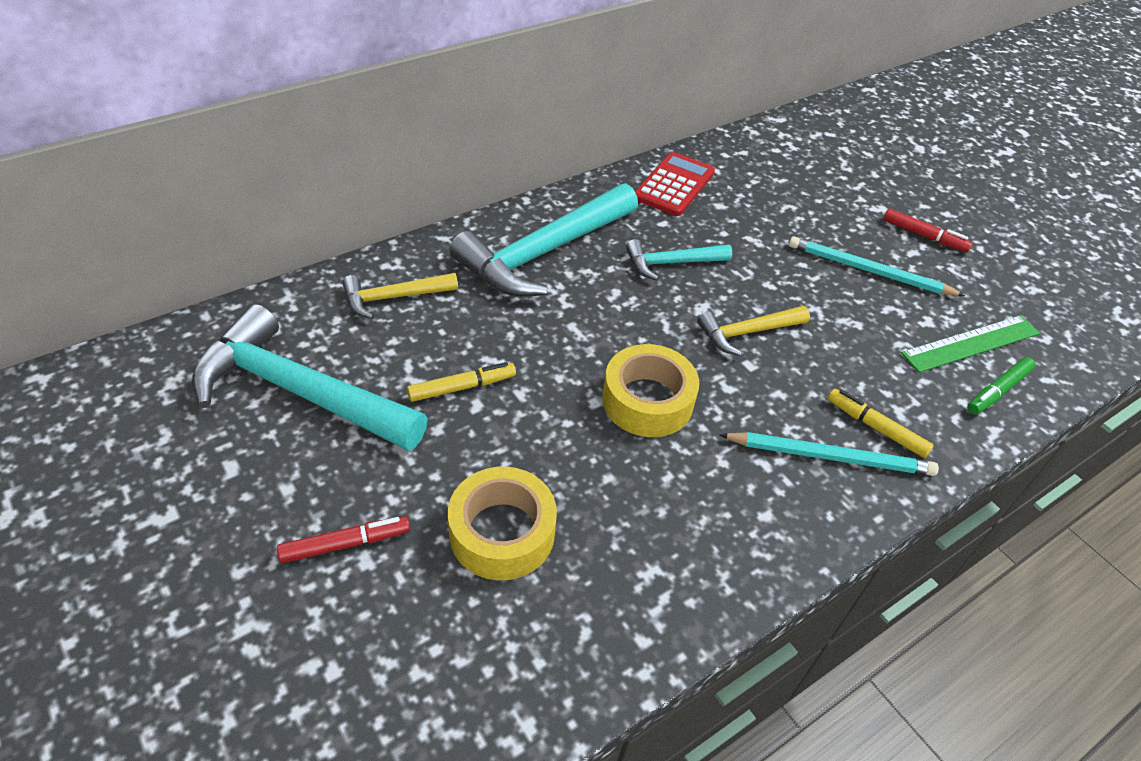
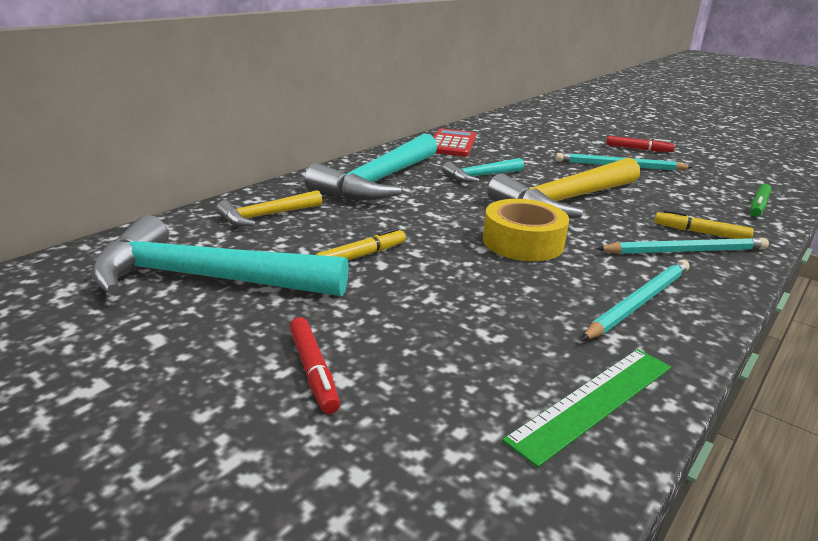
camera: 15 degrees left, 20 degrees down
(345, 544) = (313, 371): red marker -> red marker turned 105 degrees clockwise
(502, 532) = (463, 336): yellow tape -> none
(712, 528) = (638, 302): none -> turquoise pencil
(747, 332) = (565, 201): yellow hammer -> yellow hammer, size x1.94
(971, 343) = (718, 188): green ruler -> green ruler (594, 402)

